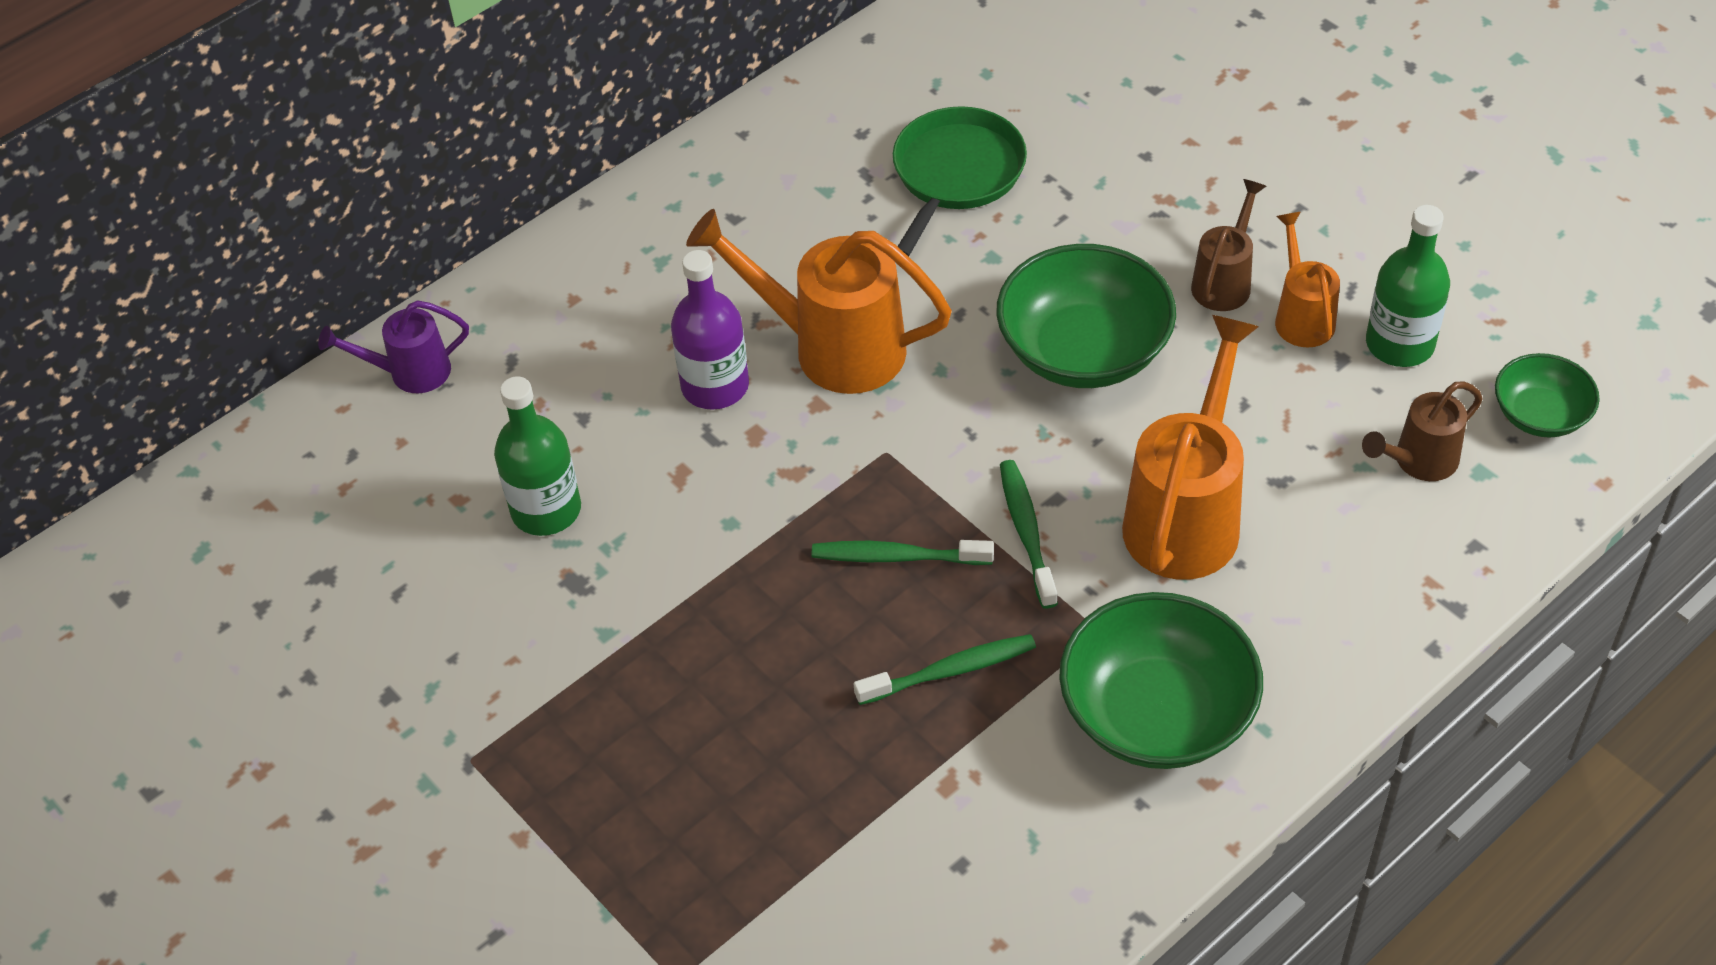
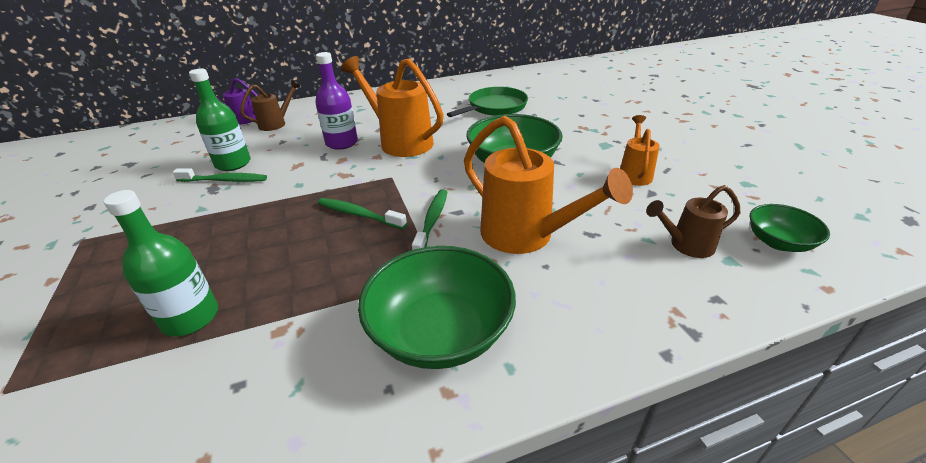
camera: 20 degrees right, 15 degrees down
(950, 671) = (338, 270): green toothbrush -> green toothbrush (225, 180)
(1186, 516) = (525, 236): orange watering can -> orange watering can turned 90 degrees clockwise
(1224, 282) = (598, 155): brown watering can -> brown watering can (276, 124)
(1399, 344) = (689, 194): green bottle -> green bottle (190, 317)

